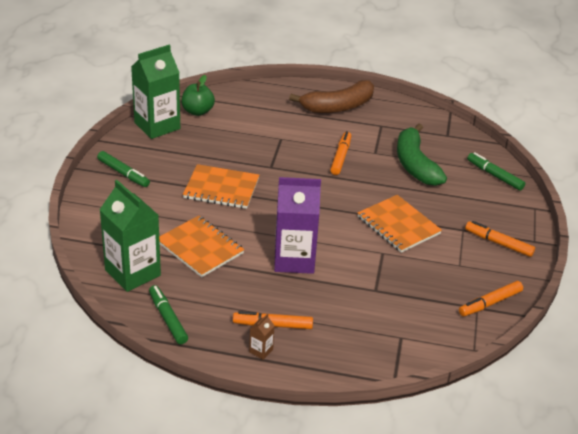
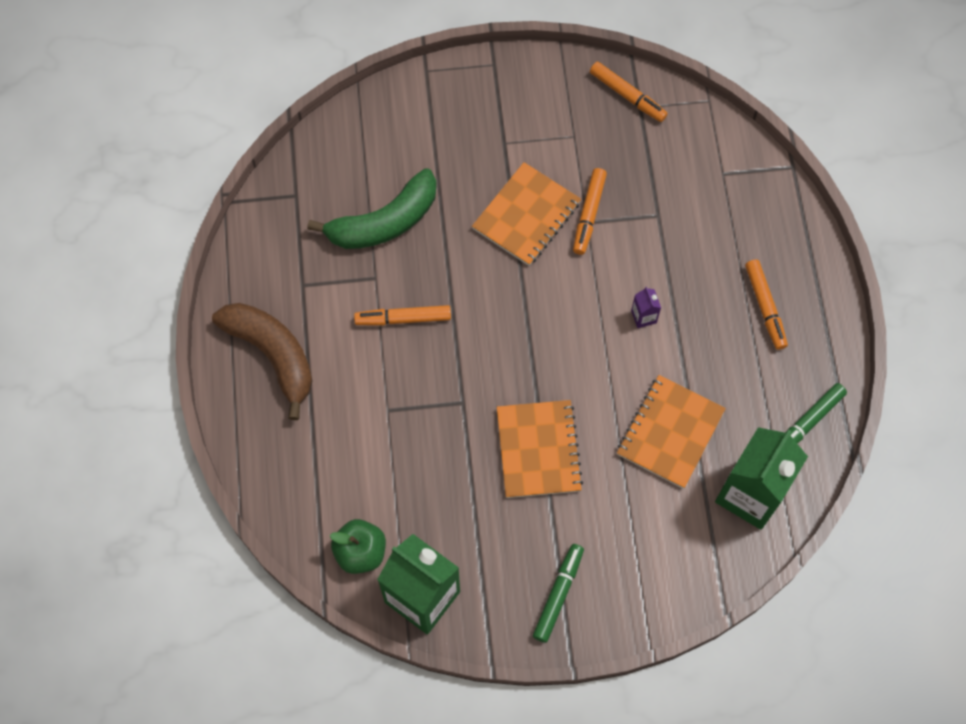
camera: 105 degrees left, 30 degrees up
(261, 351) = (809, 307): brown carton -> none
(294, 259) = (643, 316): purple carton -> purple carton, size x0.40
(494, 175) = (372, 124): green marker -> none
(498, 243) = (514, 101): orange marker -> orange marker (589, 214)

